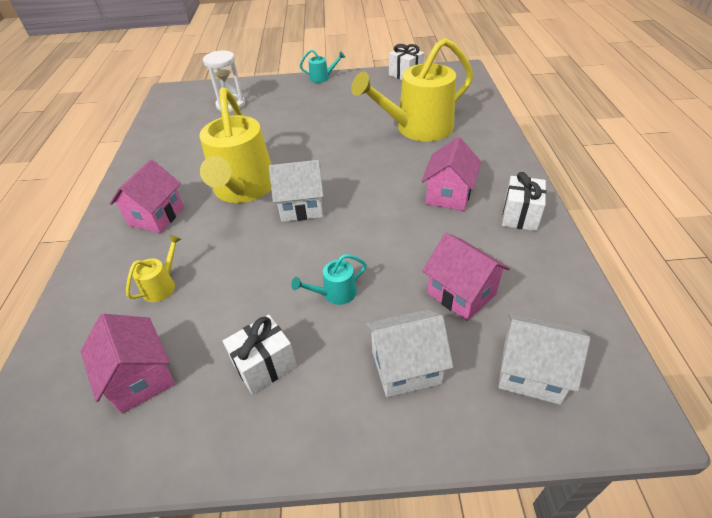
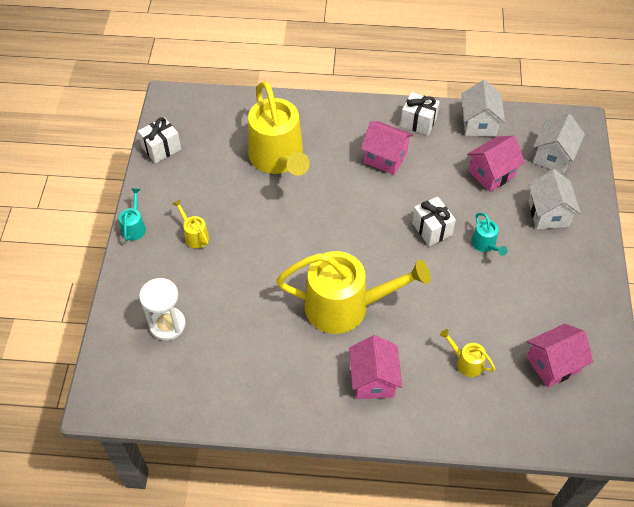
camera: 85 degrees left, 10 degrees up
(157, 216) = (373, 380): pink house -> pink house turned 60 degrees clockwise
(264, 365) = (545, 289): white gift -> white gift (431, 229)
(301, 207) = (382, 260): white house -> white house (479, 123)
(318, 102) = (194, 235): none -> yellow watering can

